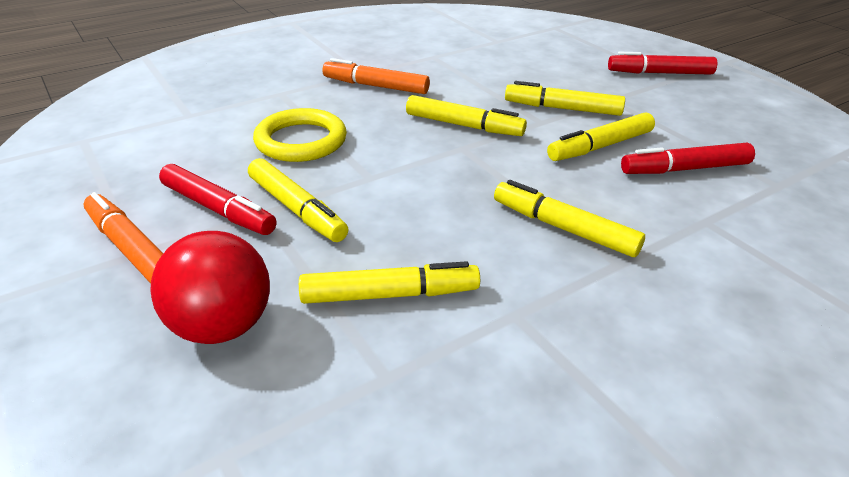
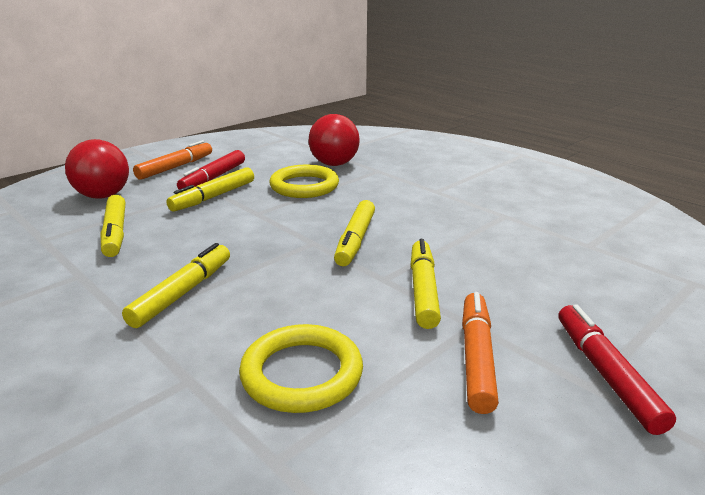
camera: 80 degrees right, 10 degrees down
(236, 115) = (334, 164): none -> red ball
(375, 86) = (414, 198): orange marker -> orange marker (477, 358)
(600, 146) = (339, 314): yellow marker -> none
(684, 169) = (302, 373): red marker -> yellow ring

